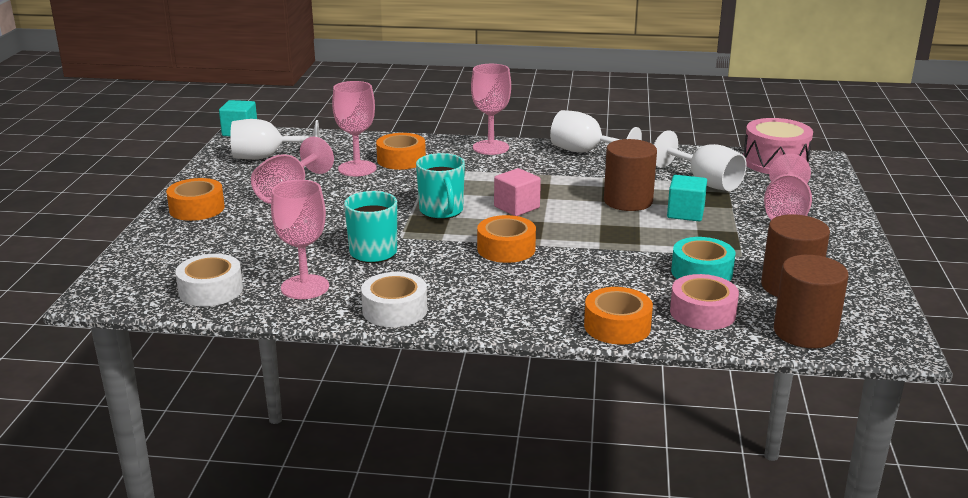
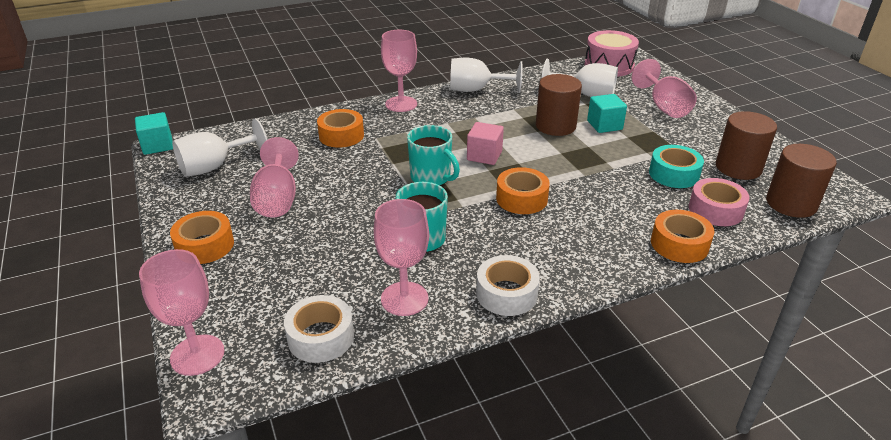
camera: 30 degrees left, 10 degrees up
(357, 168) = (313, 155): pink goblet -> pink goblet (197, 355)

